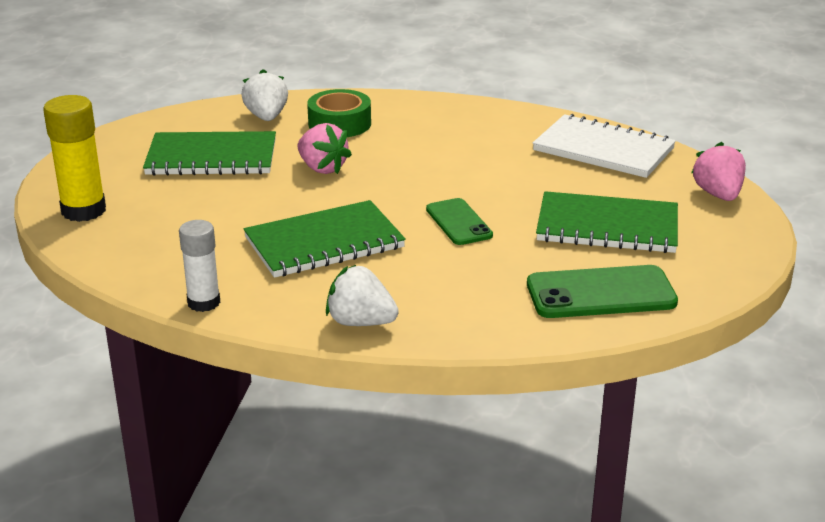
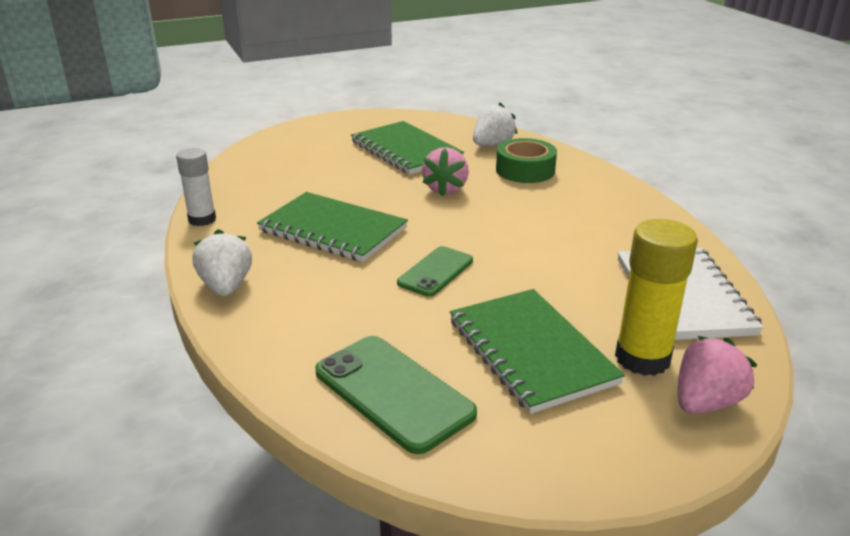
camera: 55 degrees right, 0 degrees up
(83, 210) = (284, 143): yellow glue stick -> yellow glue stick (642, 358)

